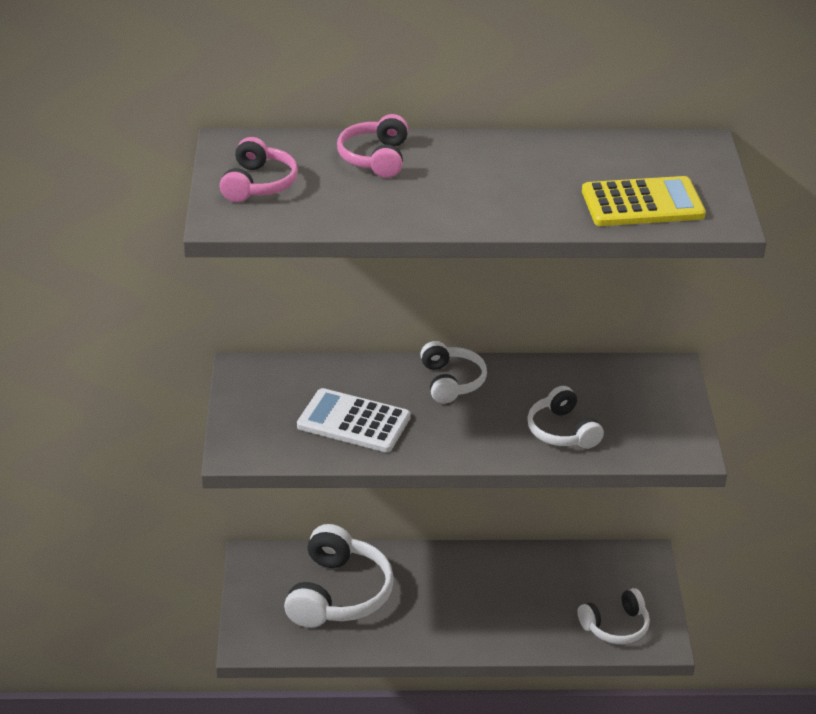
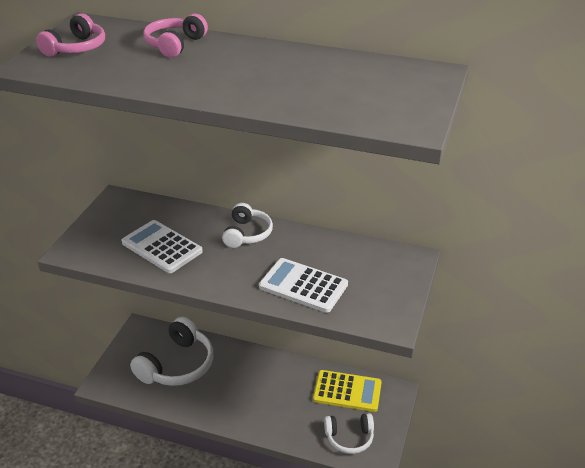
camera: 20 degrees right, 0 degrees up
(562, 431) = (303, 286): white headphones -> white calculator
(642, 203) = (353, 104): yellow calculator -> yellow calculator (347, 391)

